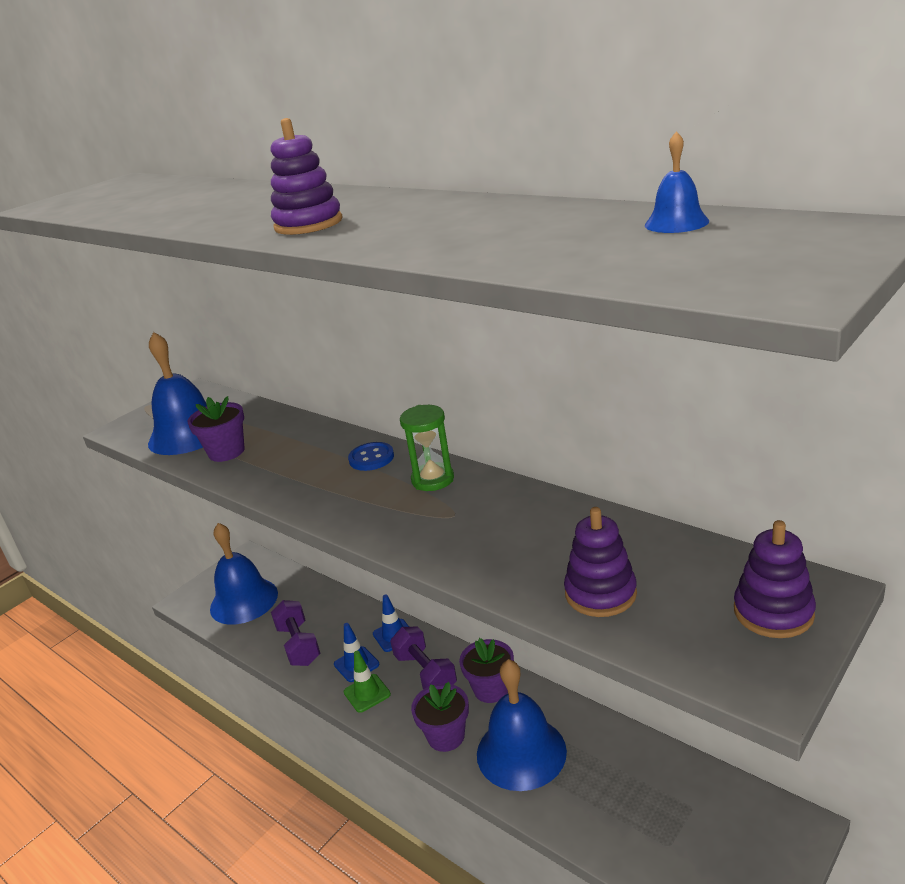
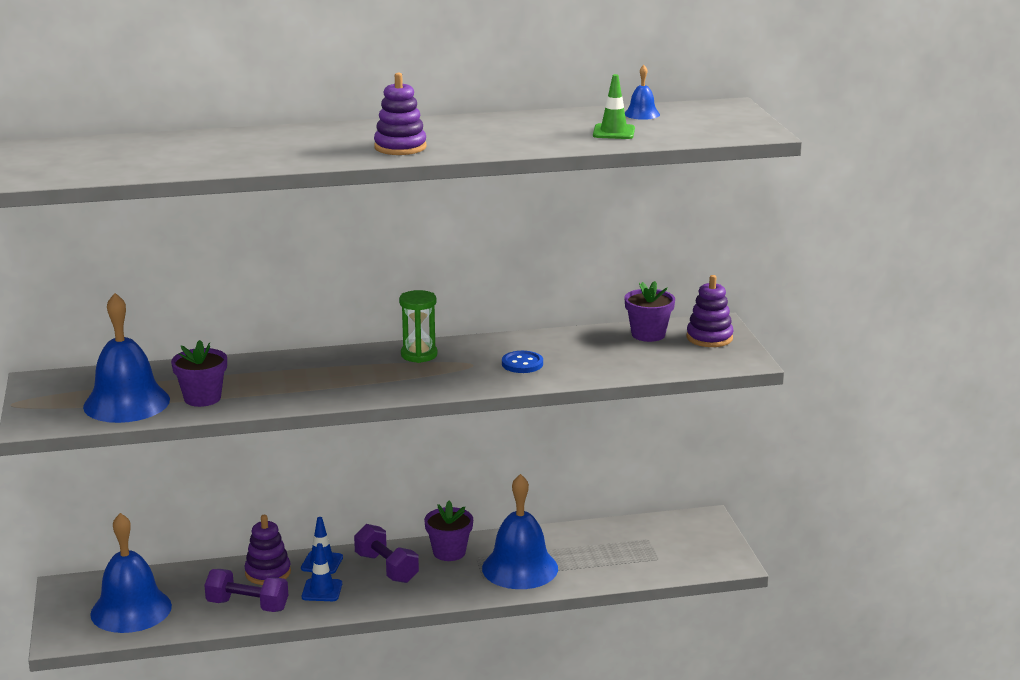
camera: 55 degrees left, 5 degrees down
(367, 693) = (361, 598): green traffic cone -> green traffic cone (613, 132)
(371, 458) = (344, 360): blue button -> blue button (522, 364)
(425, 673) = (386, 568): purple dumbbell -> purple dumbbell turned 45 degrees clockwise
(446, 736) = (459, 587): purple flower pot -> purple flower pot (648, 334)
(600, 593) = (623, 362): purple stacking toy -> purple stacking toy (268, 573)

